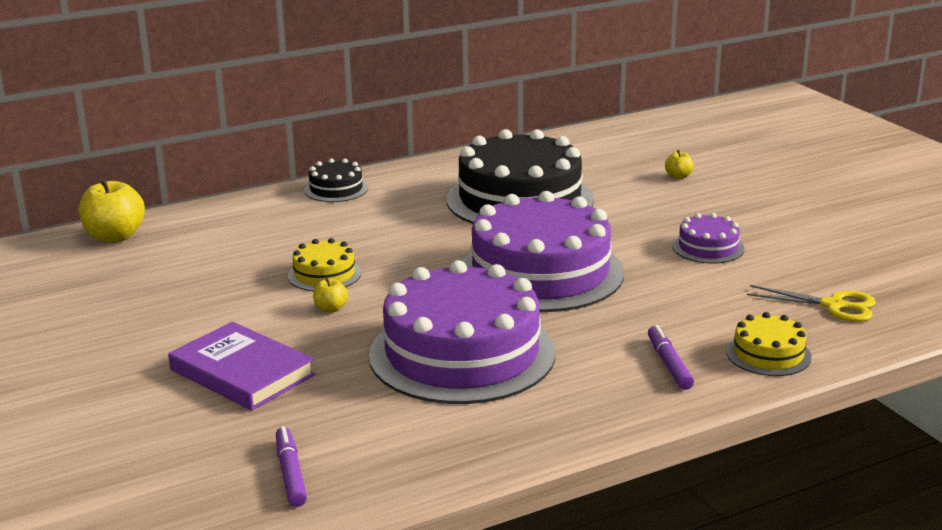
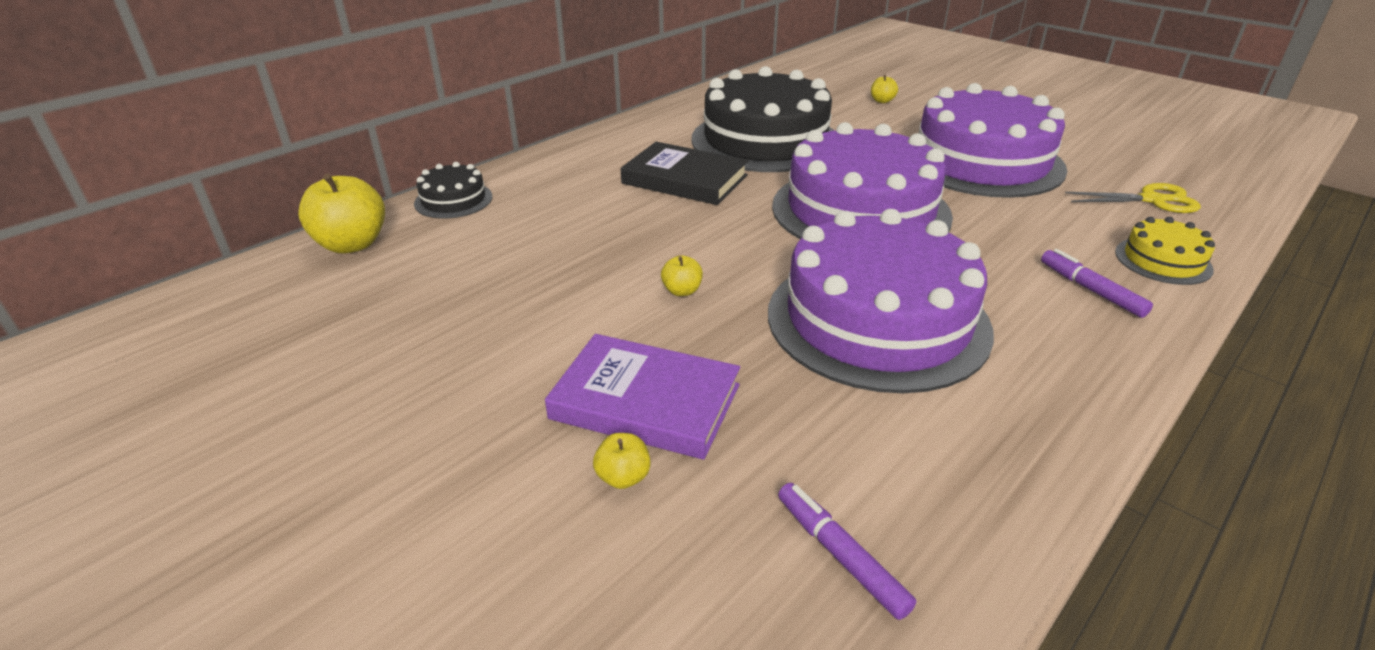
camera: 20 degrees left, 10 degrees up
(192, 409) = (623, 477): none -> yellow apple
(324, 274) = (639, 250): yellow cake -> none
(336, 189) = (572, 154): black cake -> black cake (453, 200)
(412, 224) = (684, 179): none -> black book
(708, 247) = (981, 161): purple cake -> purple cake, size x2.25

